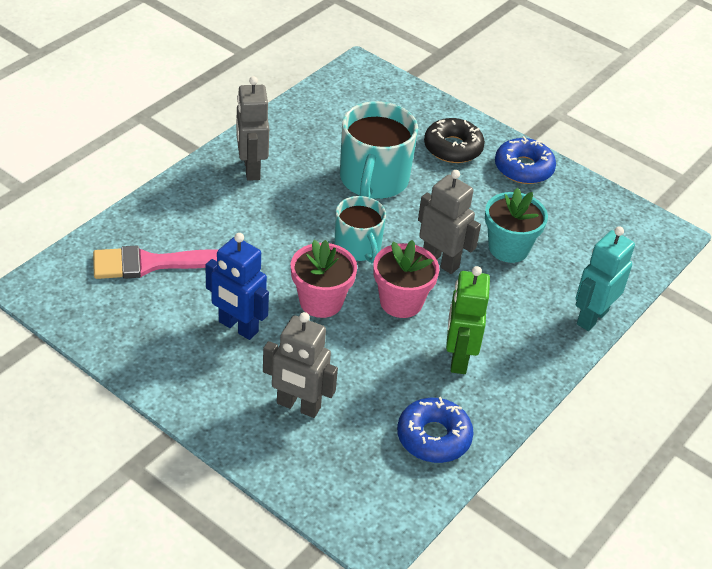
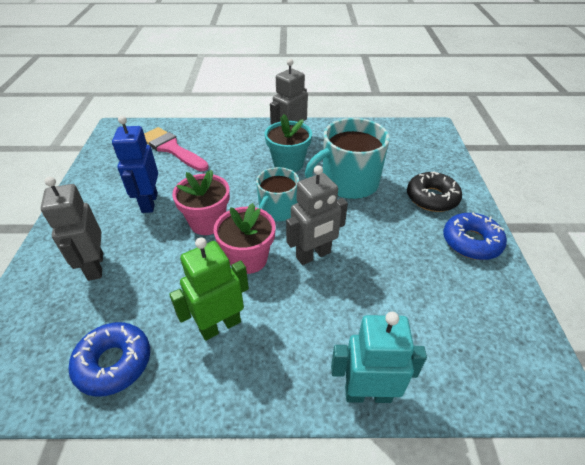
camera: 55 degrees right, 0 degrees up
(440, 261) = (313, 255): grey robot -> grey robot turned 60 degrees clockwise
(508, 248) = (376, 284): turquoise flower pot -> turquoise flower pot (288, 163)

